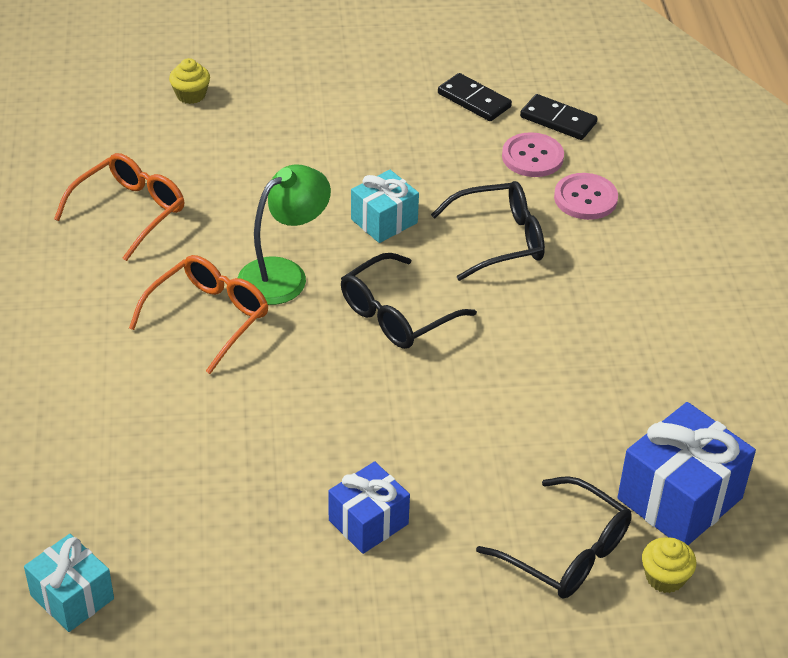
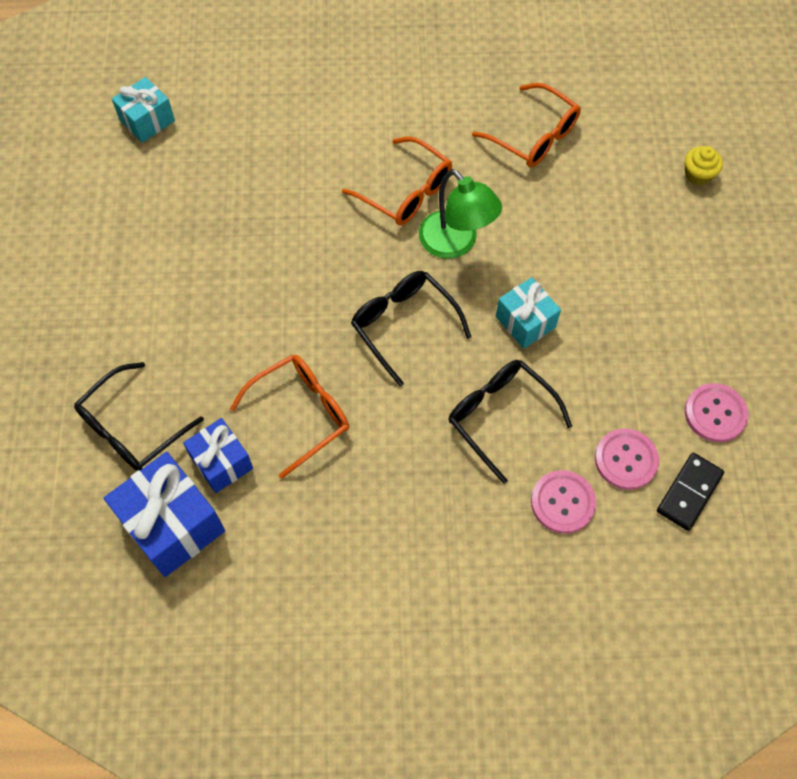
camera: 95 degrees right, 20 degrees up
(368, 522) = (183, 293): blue gift -> blue gift (221, 462)
(474, 100) = (715, 413): black domino -> pink button
(499, 240) = (500, 416): black glasses -> black glasses turned 150 degrees clockwise
(521, 395) = (301, 413): none -> orange glasses
(665, 577) = (95, 498): yellow cupcake -> none

